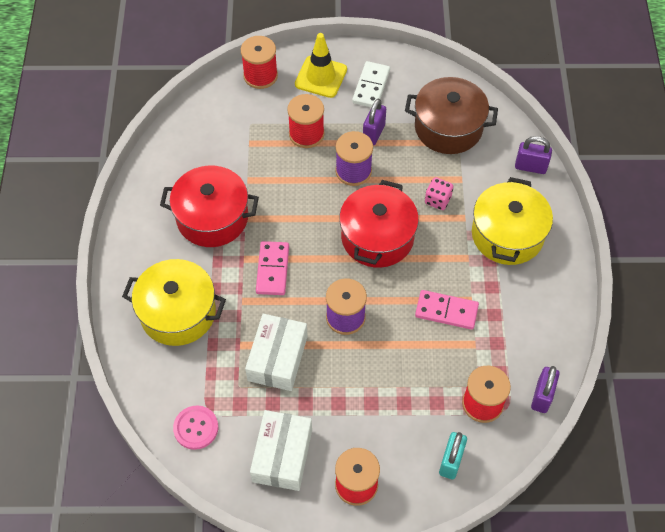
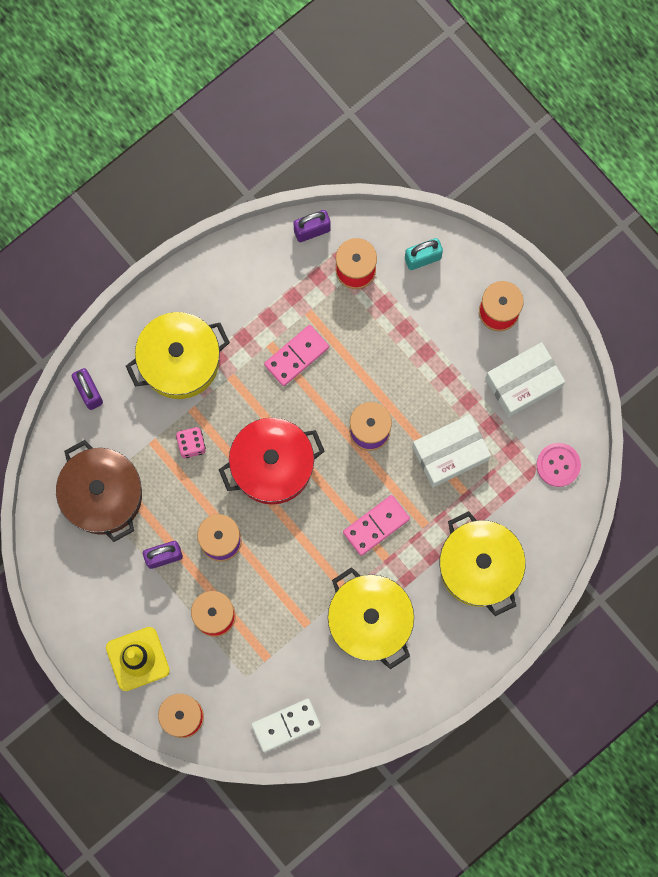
camera: 130 degrees left, 20 degrees up
(212, 217) = (370, 621): red pot -> yellow pot
(371, 86) = (111, 602): white domino -> white domino (286, 725)
(446, 311) = (296, 356): pink domino -> pink domino turned 75 degrees clockwise

